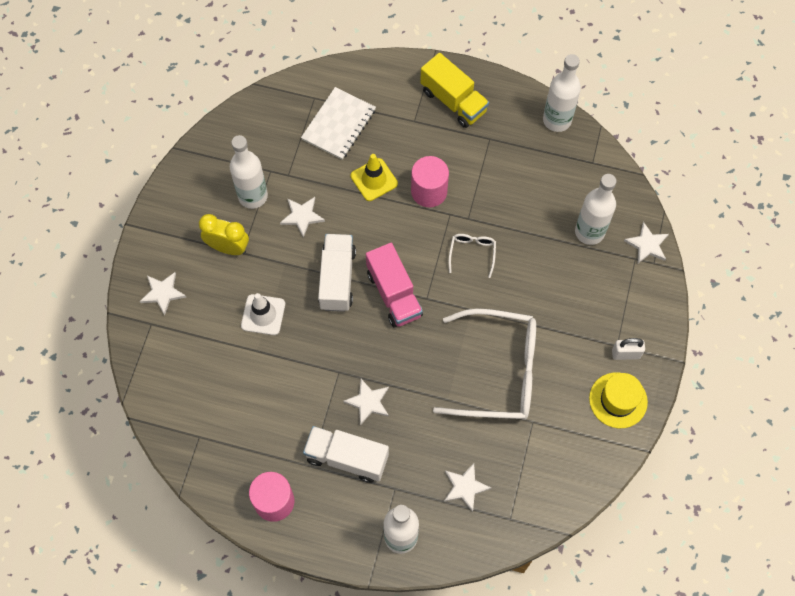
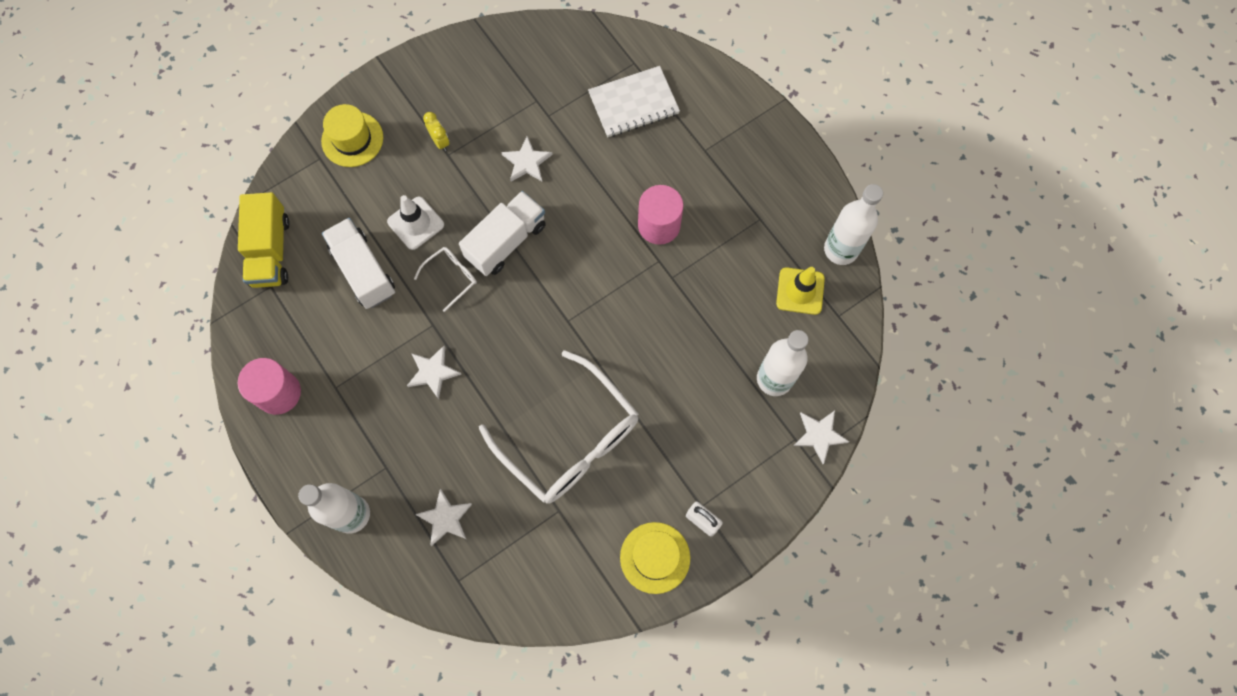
camera: 40 degrees right, 5 degrees up
(163, 293) = (352, 139): white star -> yellow hat
(228, 247) = (440, 141): yellow clock -> yellow clock, size x0.60
(253, 196) = (501, 112): white bottle -> none
(347, 458) = (370, 406): white truck -> white truck (363, 271)
(374, 180) = (619, 177): yellow traffic cone -> yellow traffic cone (800, 291)
(394, 294) = (543, 294): pink truck -> none
(453, 101) = (758, 158): yellow truck -> yellow truck (271, 251)
(472, 253) = (646, 312): white glasses -> white glasses (451, 277)

